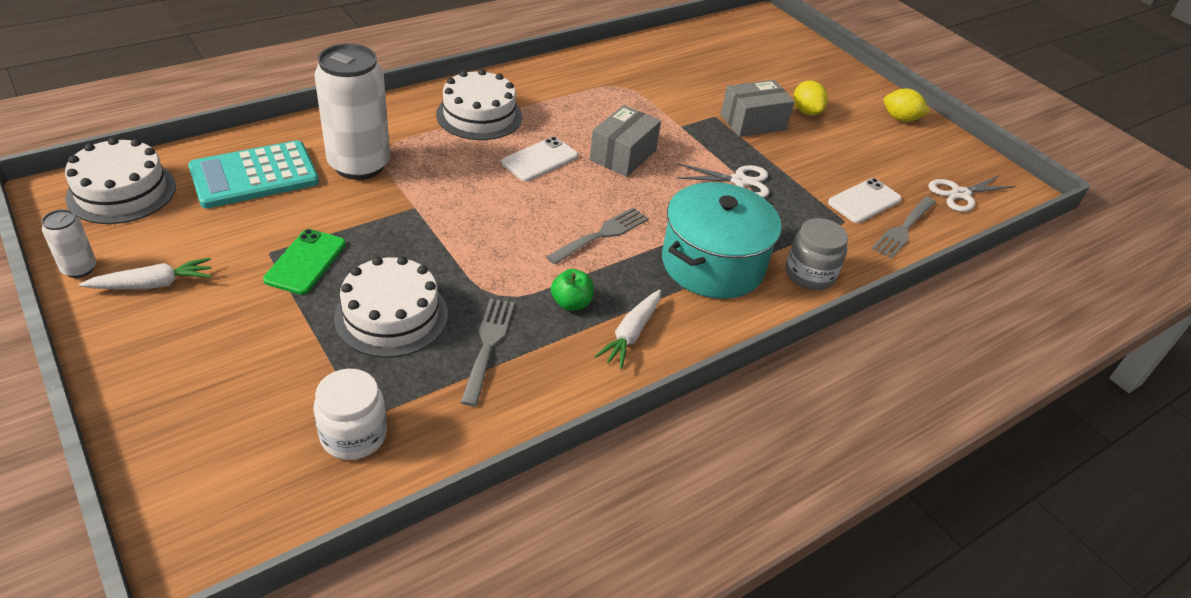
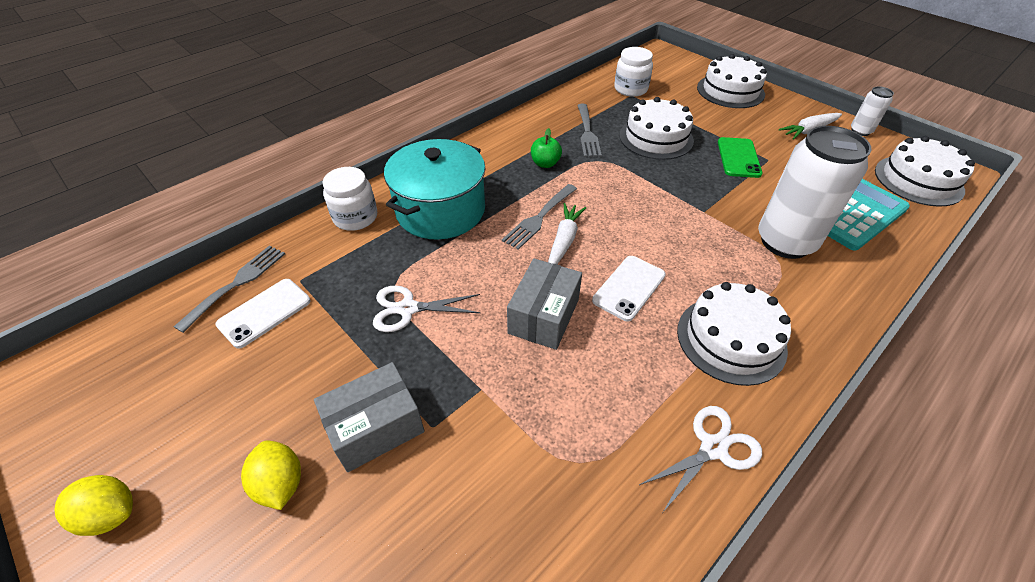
camera: 175 degrees right, 5 degrees up
(175, 393) = (730, 91): none -> white cake
(631, 334) = (499, 152): white carrot -> white carrot (564, 241)
(810, 274) = (355, 217): grey jar -> white jar
(960, 194) = (127, 353): white scissors -> white scissors (713, 448)

